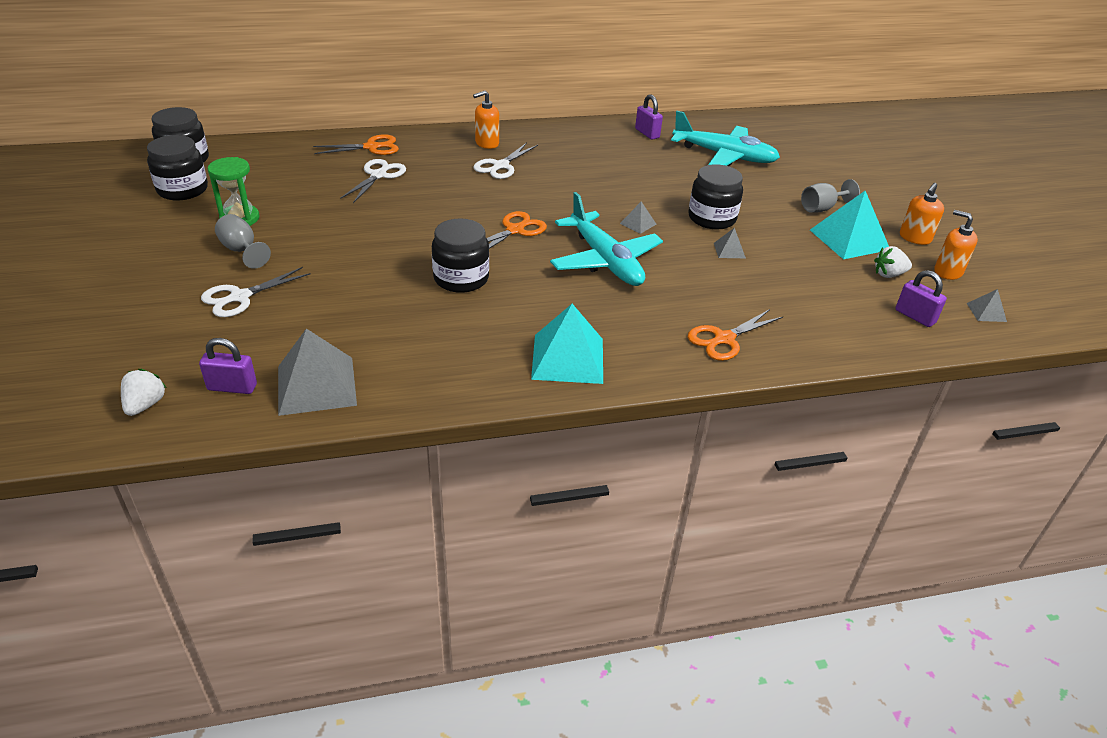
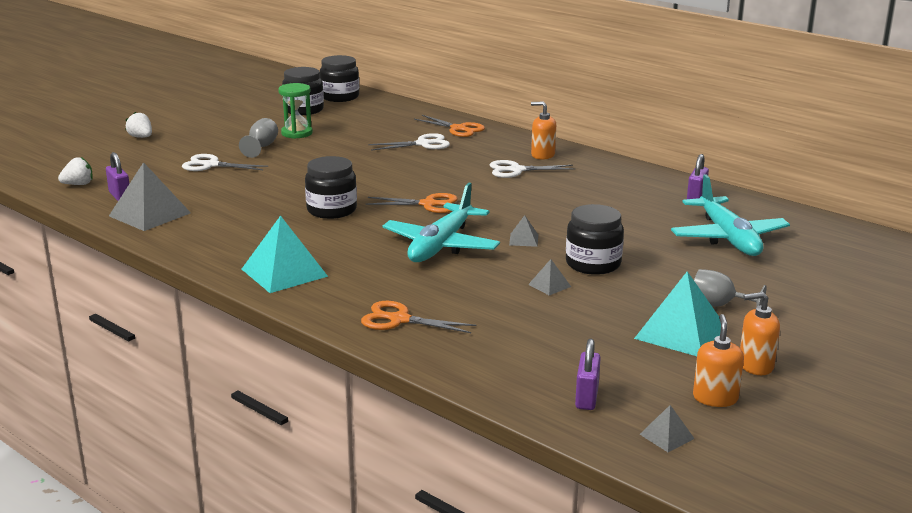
camera: 55 degrees right, 15 degrees down
(888, 274) = (646, 367): white strawberry -> white strawberry (141, 137)

